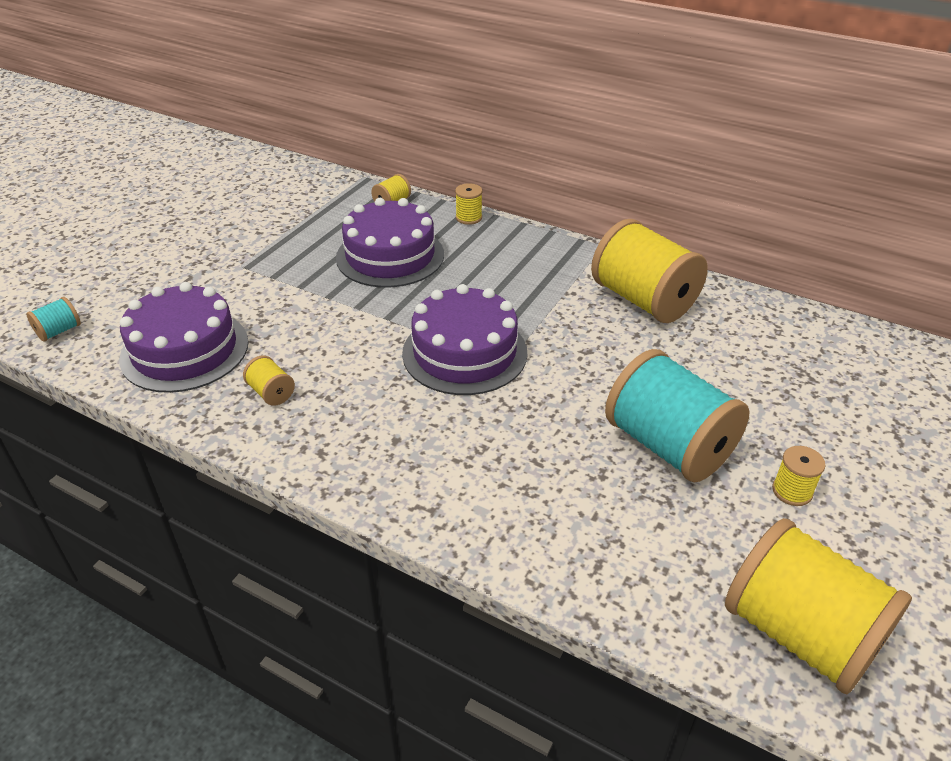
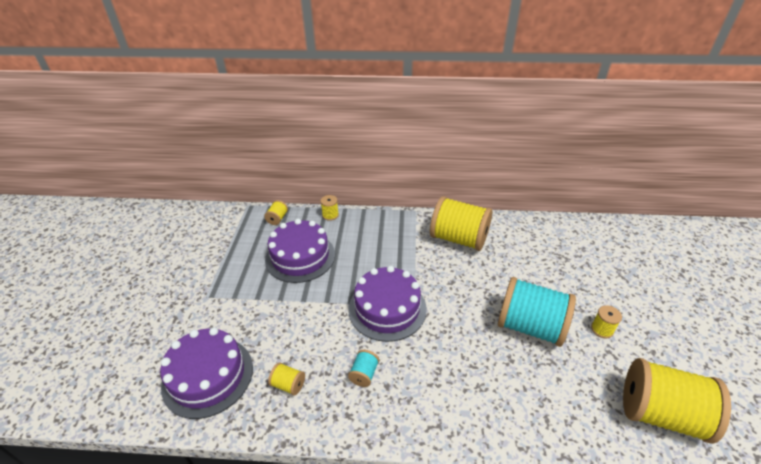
camera: 25 degrees left, 0 degrees up
(59, 331) = (101, 398): turquoise spool -> turquoise spool (364, 374)

